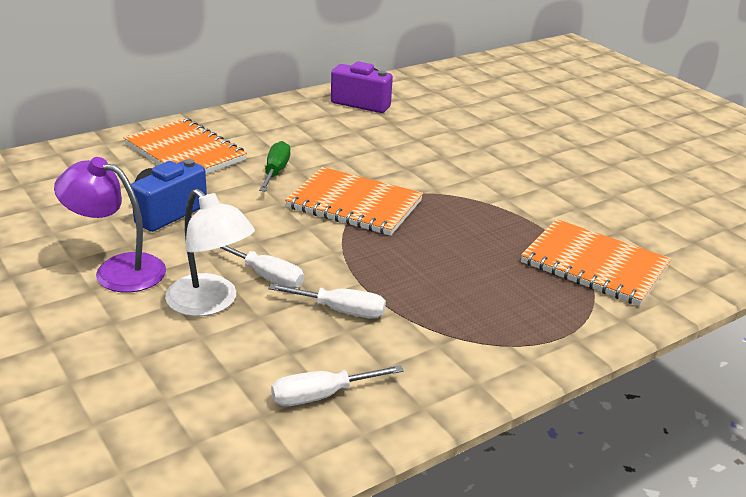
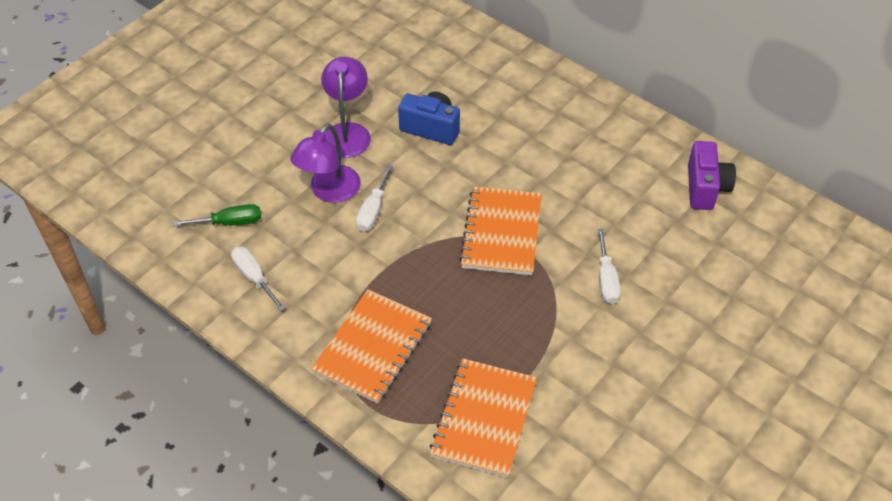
camera: 75 degrees right, 20 degrees up
(185, 152) = (528, 104): orange notebook -> orange notebook (373, 347)
(210, 303) = (329, 192): white lamp -> purple lamp
(276, 171) = (528, 168): green screwdriver -> green screwdriver (230, 222)
(341, 311) = (348, 263): white screwdriver -> white screwdriver (606, 279)

